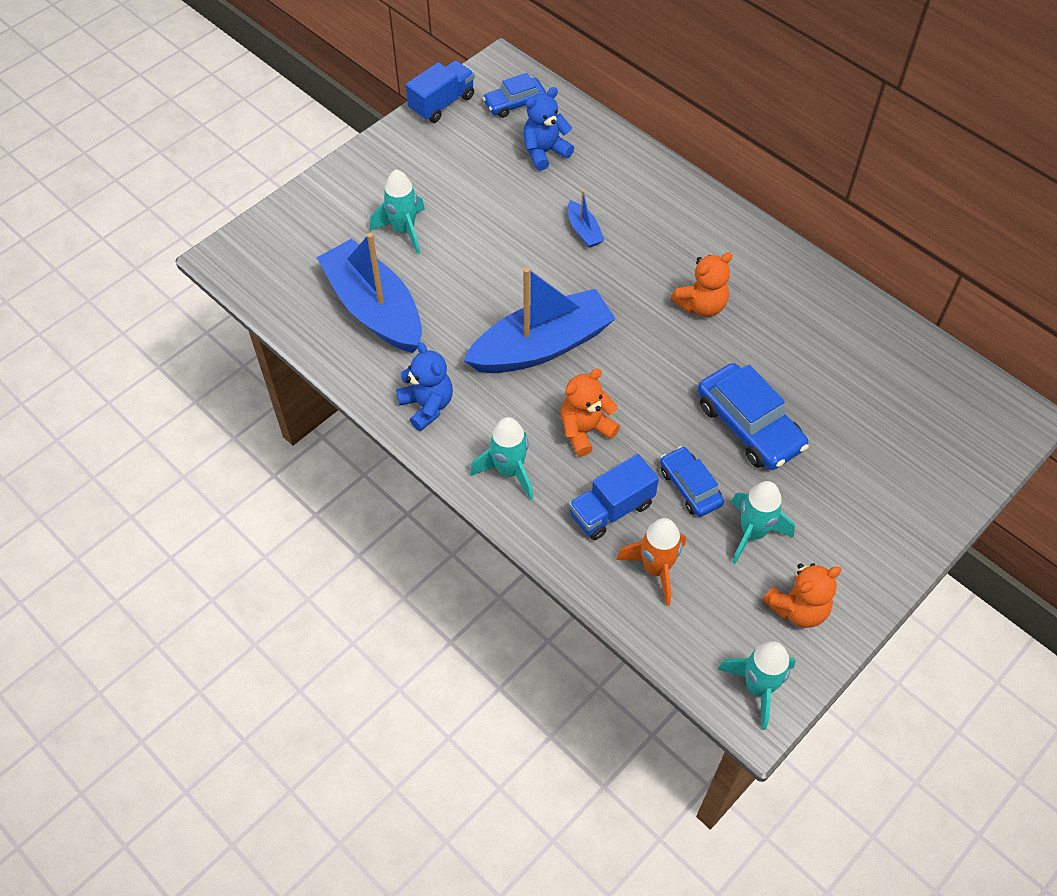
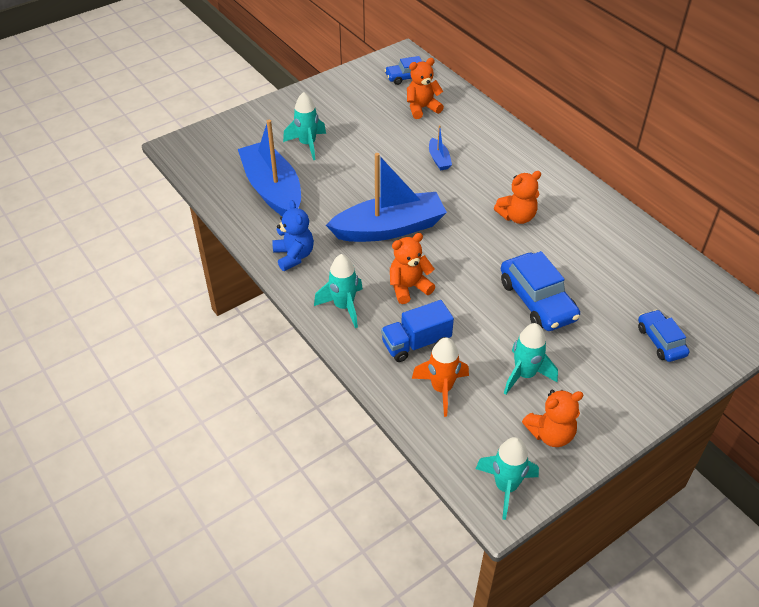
camera: 10 degrees right, 10 degrees down
(442, 103) = (355, 72): blue truck -> none
(544, 152) = (422, 108): blue teddy bear -> orange teddy bear
(690, 487) = (481, 336): blue car -> blue car (660, 341)

